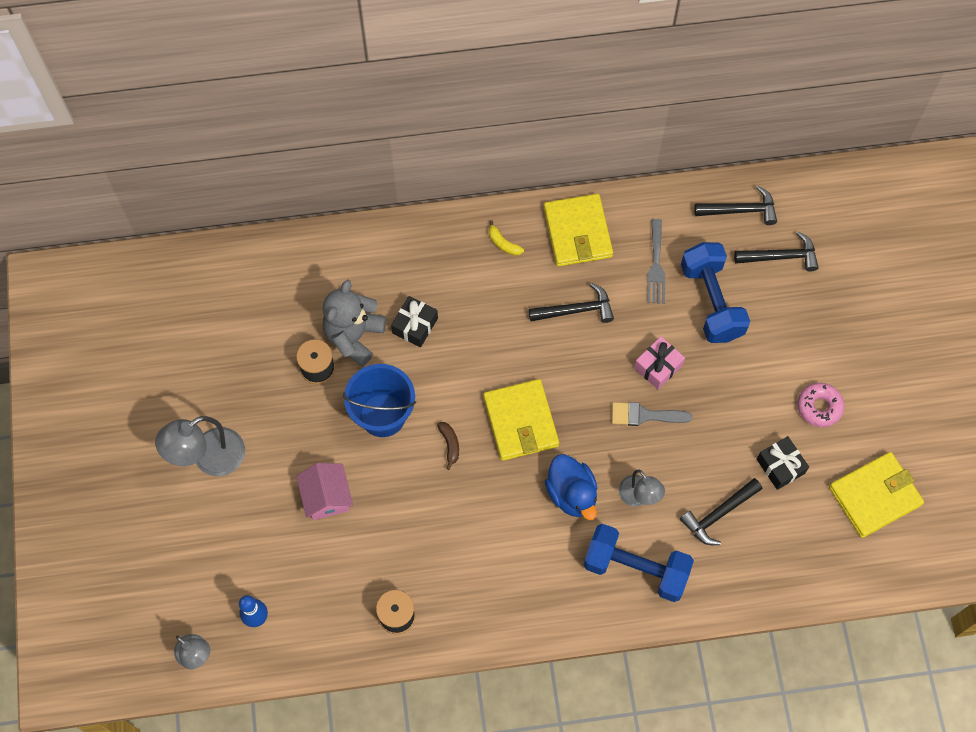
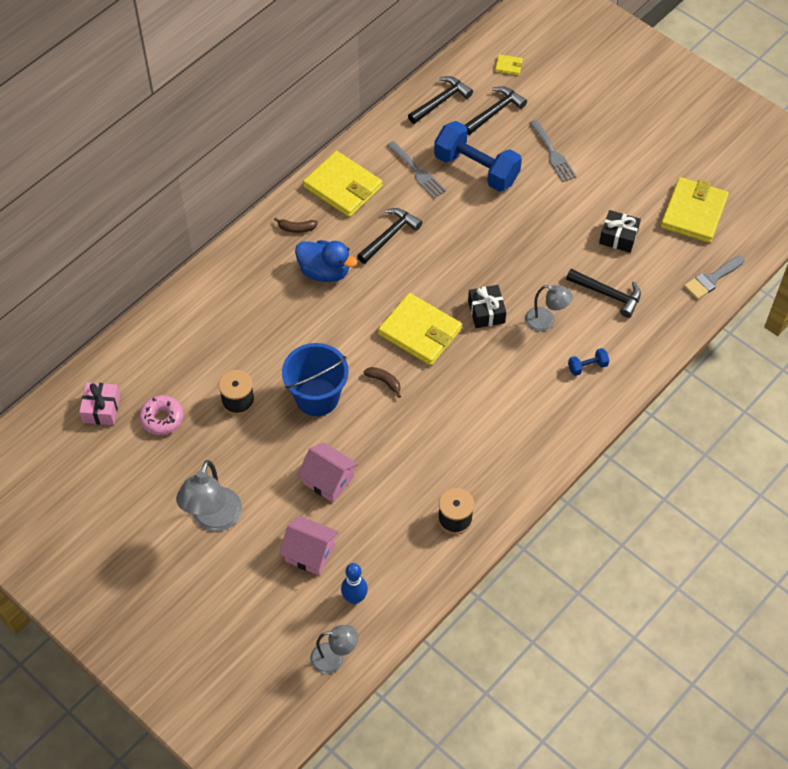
camera: 40 degrees left, 10 degrees down
(256, 549) = (310, 553): none -> pink house
(354, 336) = (245, 361): grey teddy bear -> none
(415, 325) = (284, 323): black gift -> black gift (486, 312)
(503, 243) = (296, 228): yellow banana -> brown banana
(572, 494) = (499, 352): blue duck -> blue duck (324, 272)
(635, 568) = (587, 367): blue dumbbell -> blue dumbbell, size x0.42
(644, 415) = (500, 269): grey brush -> grey brush (712, 279)
(658, 367) = (480, 232): pink gift -> pink gift (101, 409)
(718, 514) = (608, 294): black hammer -> black hammer turned 75 degrees counterclockwise
(796, 338) = (553, 154): none -> grey fork
(819, 407) = (608, 184): pink donut -> pink donut (162, 418)
(836, 219) = (508, 66): none -> yellow wallet

